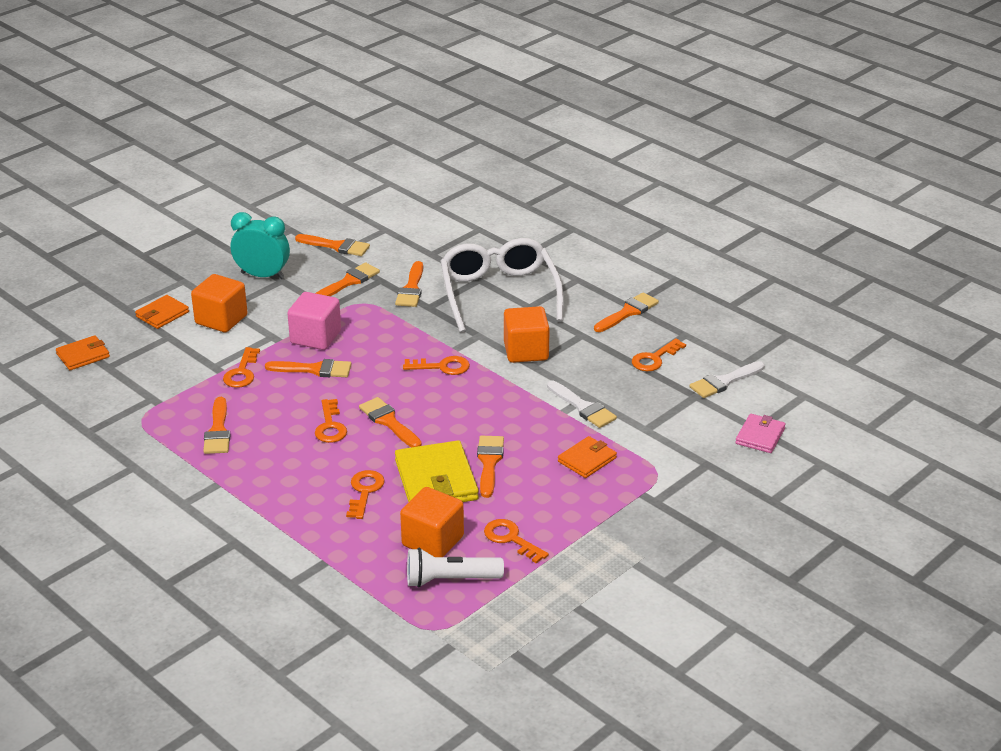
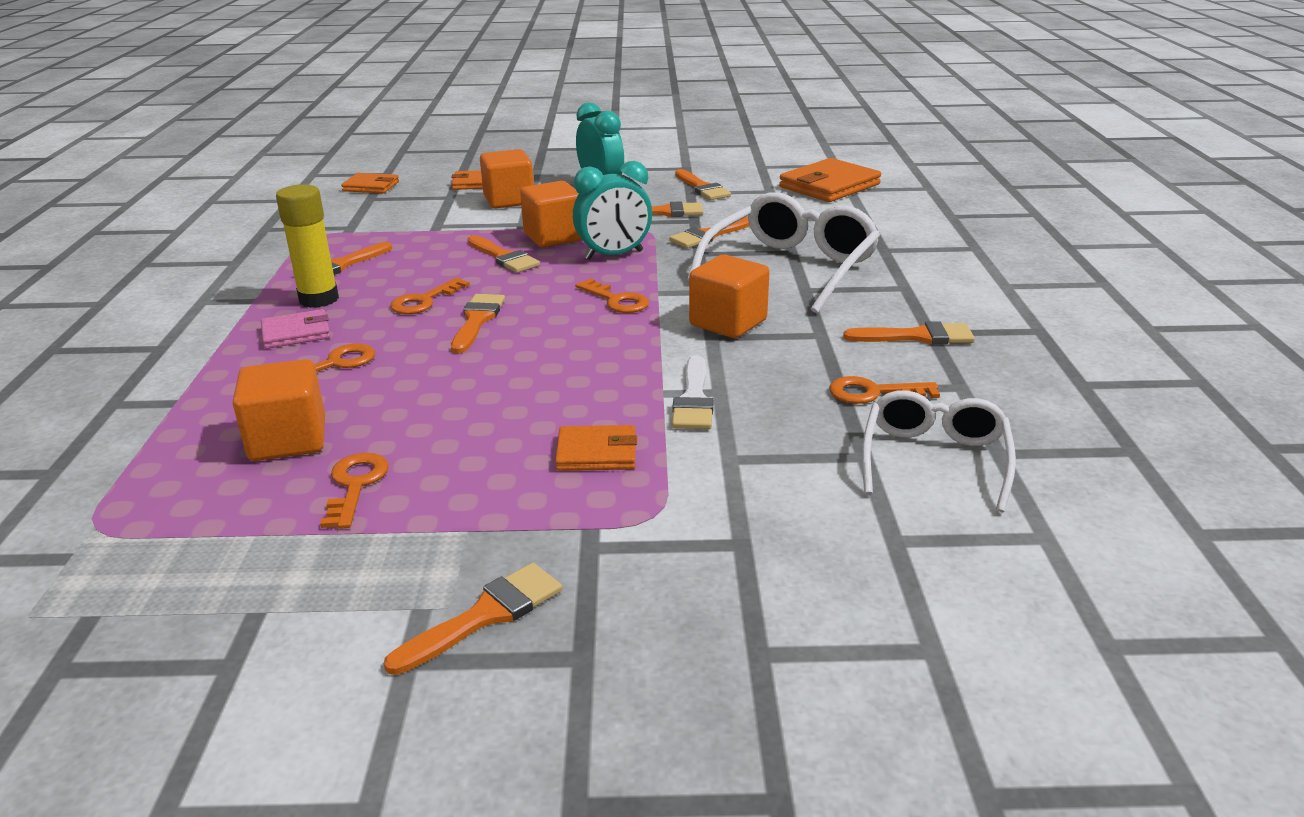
camera: 45 degrees right, 5 degrees down
(242, 372) = (446, 237): orange key -> none
(260, 460) = (319, 299): none -> yellow glue stick
(315, 337) = (553, 237): pink cube -> orange cube
(381, 334) = (614, 255): none -> turquoise clock
(416, 207) = (829, 186): none -> orange wallet
(436, 480) = (411, 388): yellow wallet -> none
(450, 580) = (218, 488): white flashlight -> none
(489, 463) = (491, 400): orange brush -> orange brush (485, 616)
(724, 381) = (934, 459): white brush -> white glasses
(760, 436) = (883, 552): pink wallet -> pink wallet (296, 333)

